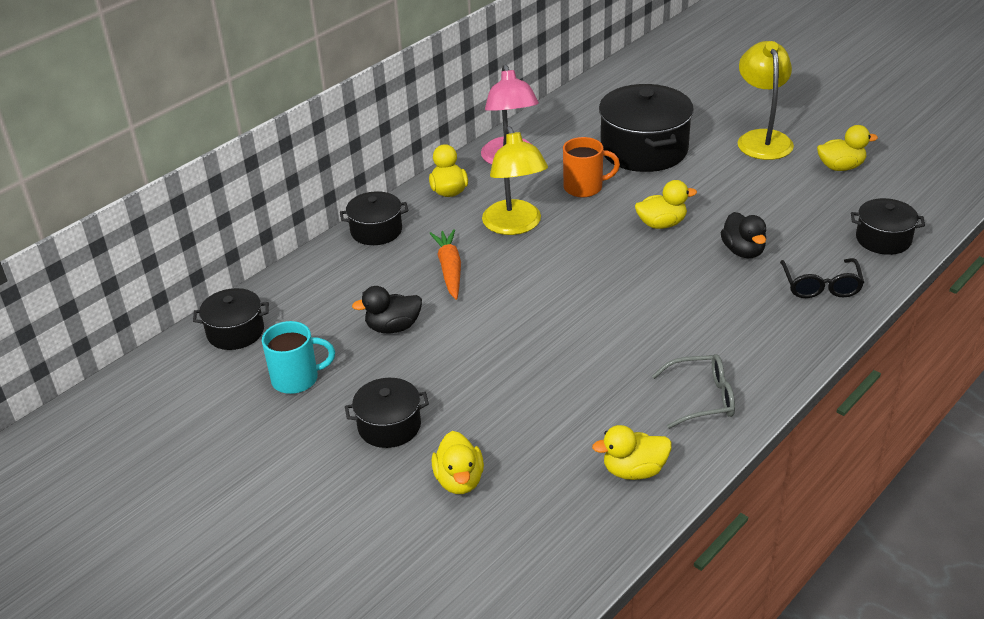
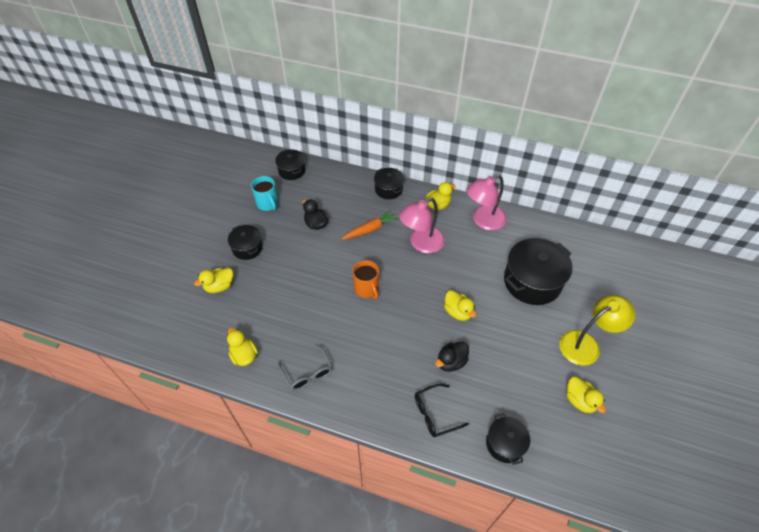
camera: 65 degrees right, 15 degrees up
(515, 226) = (421, 244): yellow lamp -> pink lamp
(584, 187) = (474, 263): orange mug -> orange mug (366, 289)

